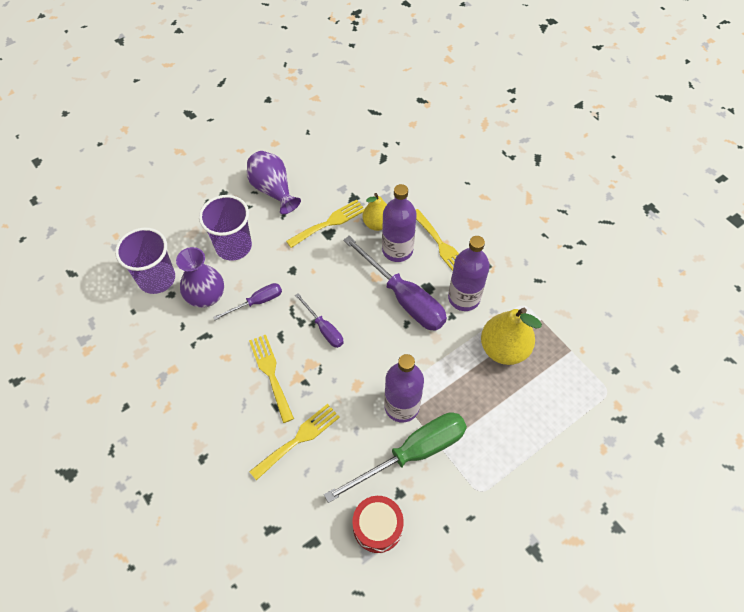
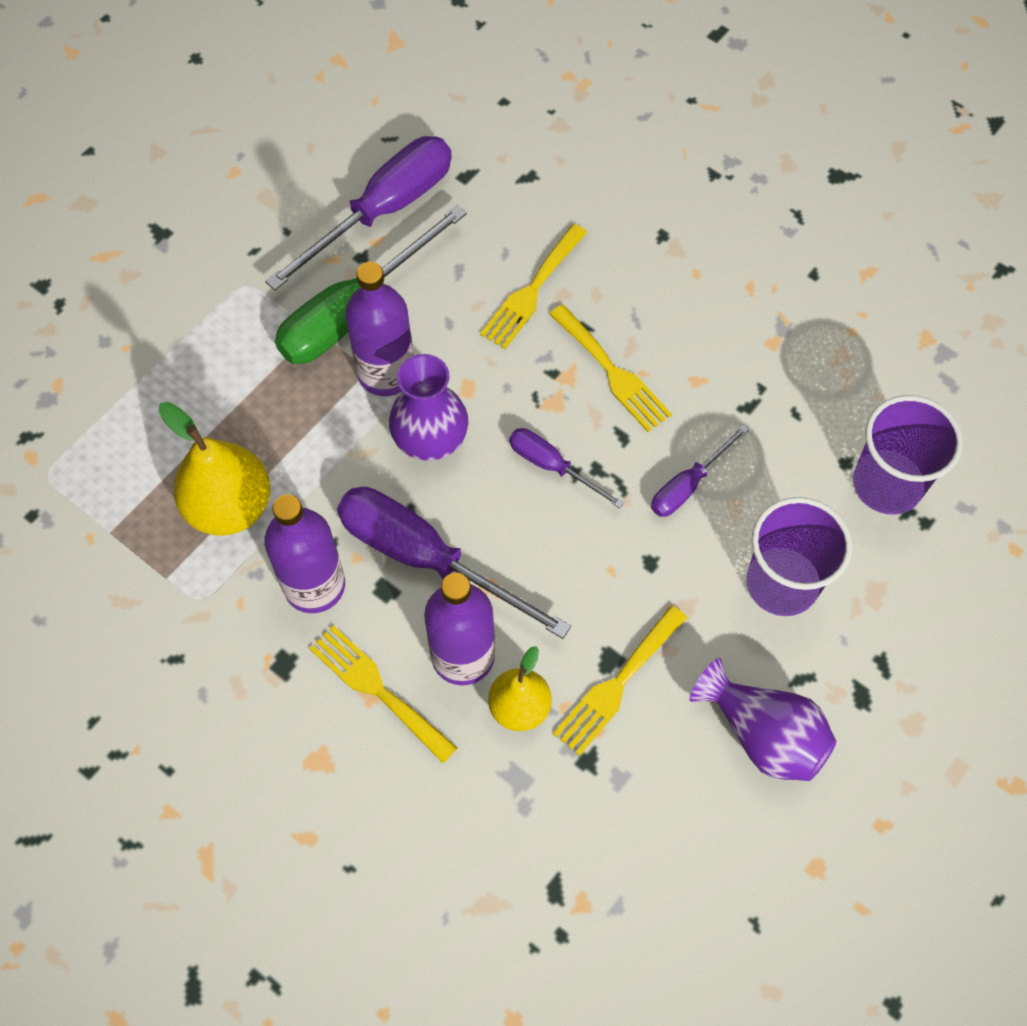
camera: 165 degrees right, 5 degrees up
(206, 296) = (782, 473): purple vase -> purple vase (430, 439)
(377, 527) = (383, 211): red drum -> purple screwdriver

